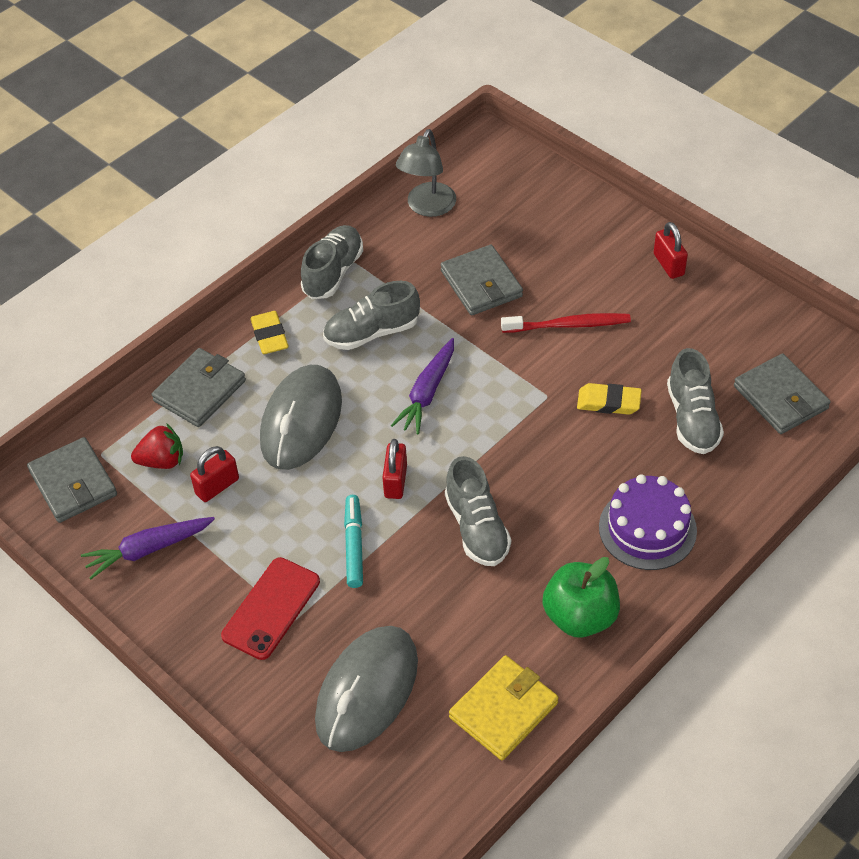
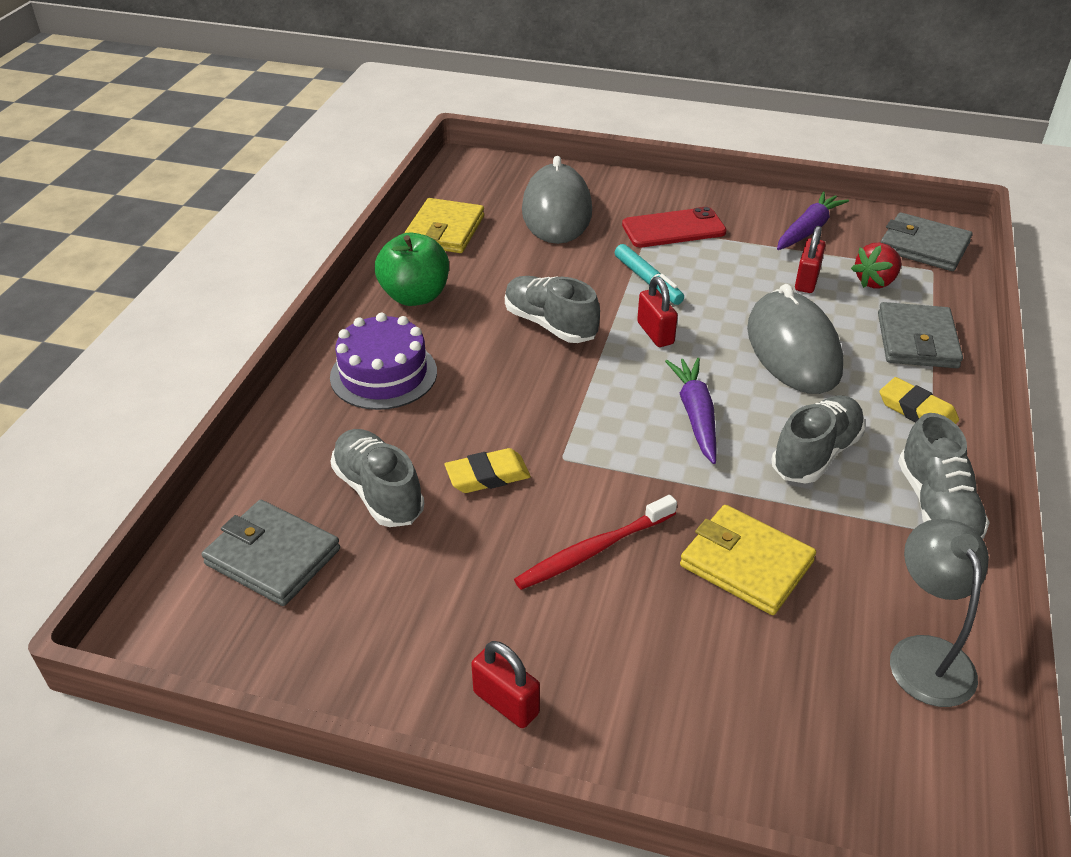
camera: 150 degrees right, 10 degrees down
(271, 608) = (673, 228): red phone -> red phone turned 75 degrees clockwise
(481, 284) = (746, 564): grey wallet -> yellow wallet

